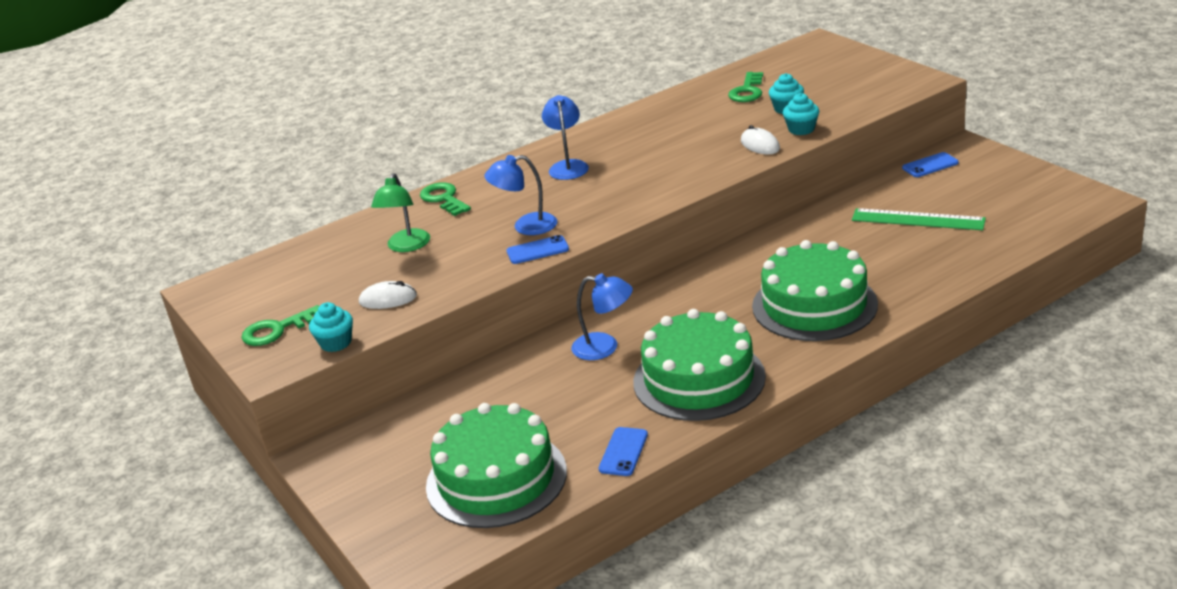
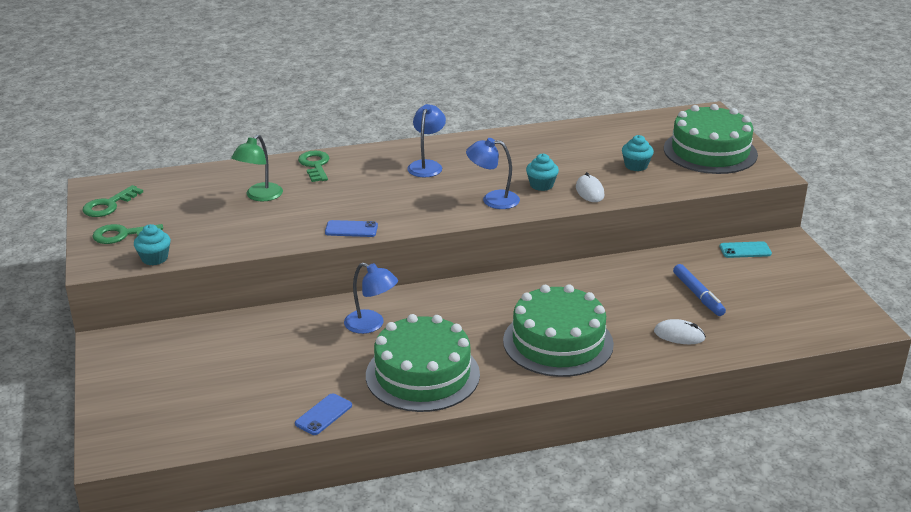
camera: 15 degrees right, 0 degrees up
(388, 299) = (215, 235): white mouse -> white mouse (679, 335)
(496, 478) = (218, 404): green cake -> green cake (710, 151)
(526, 226) = (358, 206): blue lamp -> blue lamp (493, 199)
(747, 91) = (616, 141): green key -> green key (109, 205)
(801, 129) = (633, 187): turquoise cupcake -> turquoise cupcake (541, 185)
(917, 220) = (698, 295): green ruler -> blue marker
(930, 165) = (745, 250): blue phone -> turquoise phone

